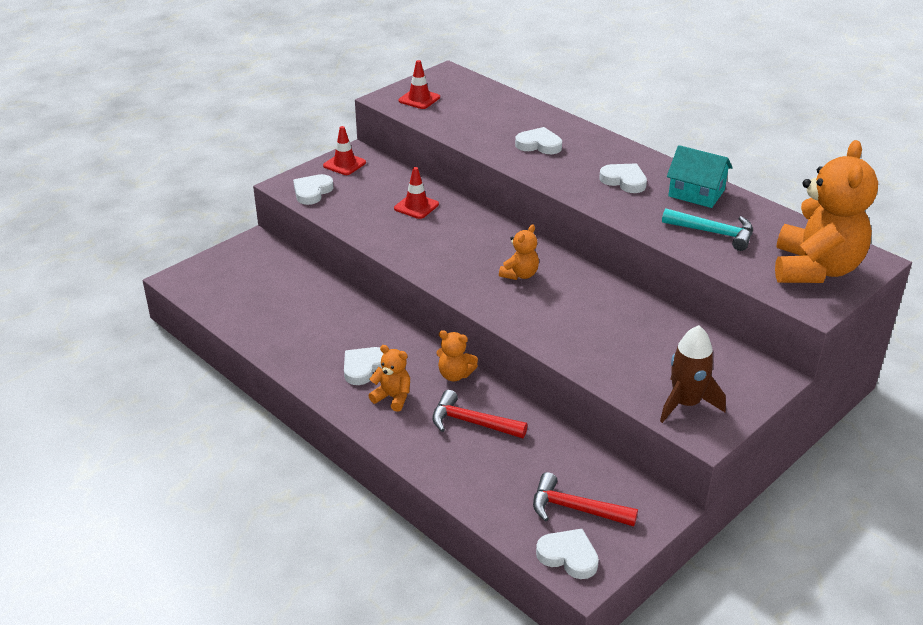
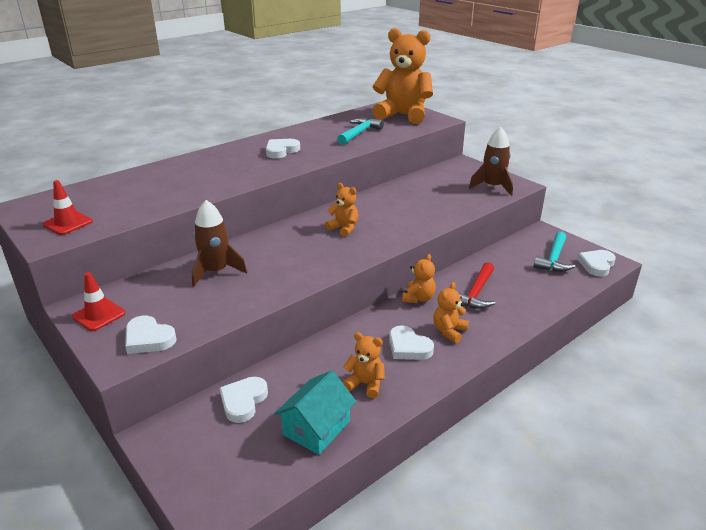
camera: 85 degrees left, 5 degrees down
(308, 341) = (365, 384): none -> orange teddy bear
(416, 206) = (216, 271): red traffic cone -> brown rocket
(539, 145) = (206, 175): white heart -> white heart (243, 401)
(575, 509) = (554, 259): red hammer -> turquoise hammer
(696, 193) = (307, 133): turquoise house -> turquoise house (316, 428)

